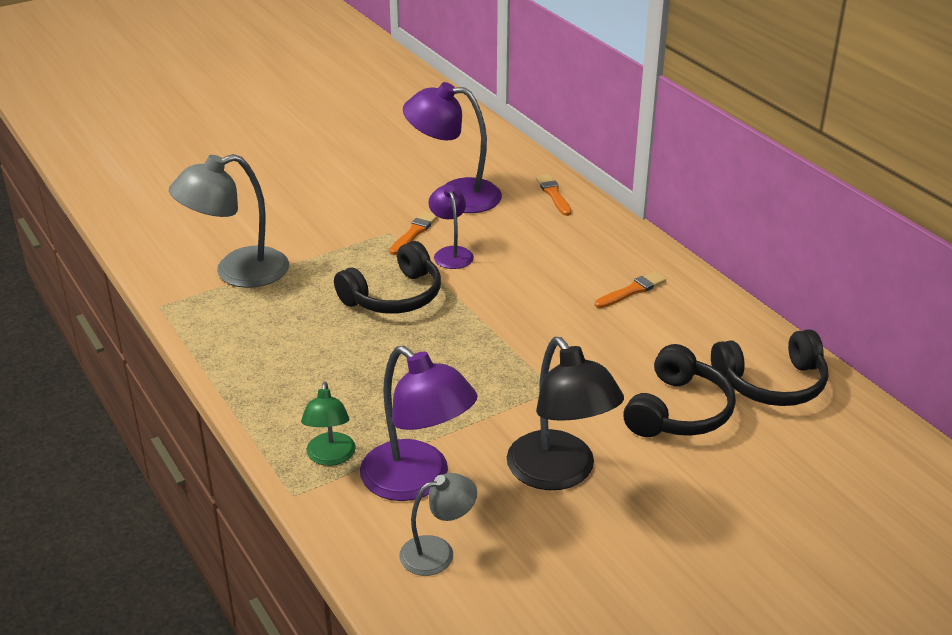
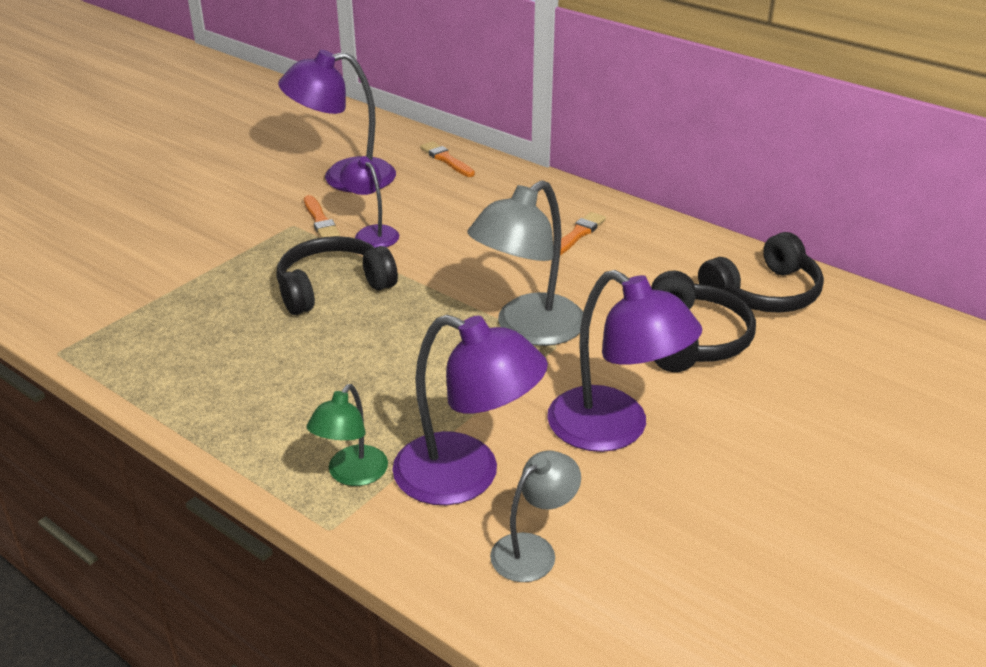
camera: 20 degrees left, 0 degrees up
(237, 272) = (137, 297): grey lamp -> grey lamp (528, 329)
(330, 457) = (352, 475): green lamp -> green lamp turned 45 degrees clockwise
(394, 296) = (333, 287): black headphones -> black headphones turned 150 degrees counterclockwise
(414, 233) = (320, 221): orange brush -> orange brush turned 150 degrees clockwise
(560, 473) = (614, 430): black lamp -> purple lamp

